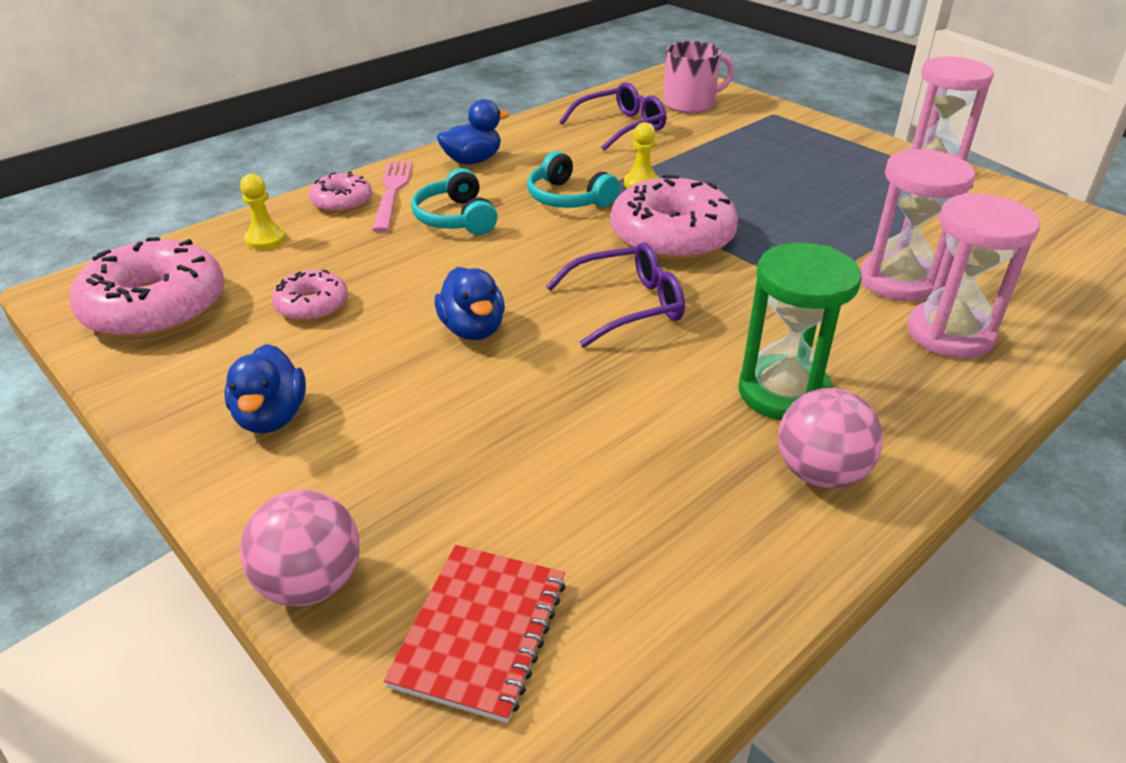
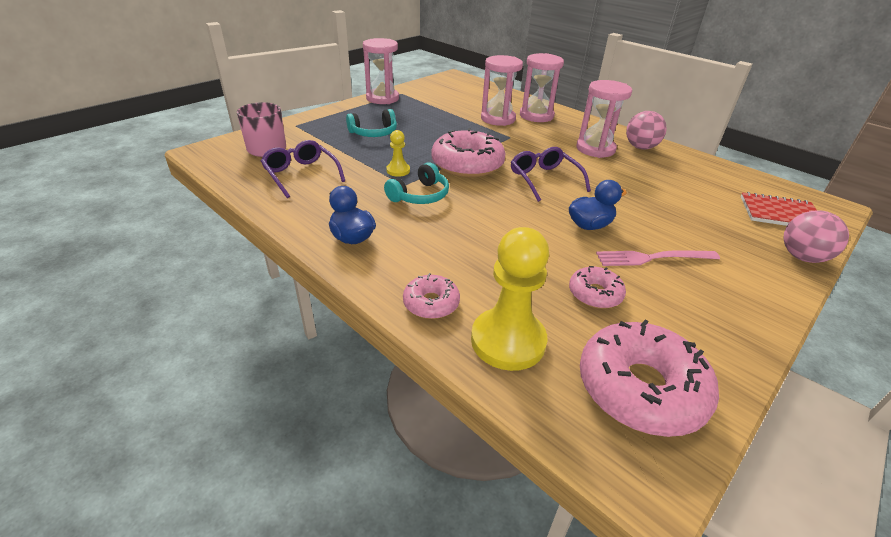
camera: 95 degrees left, 0 degrees up
(265, 239) = (508, 341): yellow pawn -> yellow pawn, size x2.03
(271, 417) = (714, 290): blue duck -> none
(392, 192) = (411, 275): pink fork -> pink fork (652, 258)
(455, 218) = (454, 240): turquoise headphones -> turquoise headphones (374, 133)
(783, 392) = (595, 149): green hourglass -> pink hourglass

